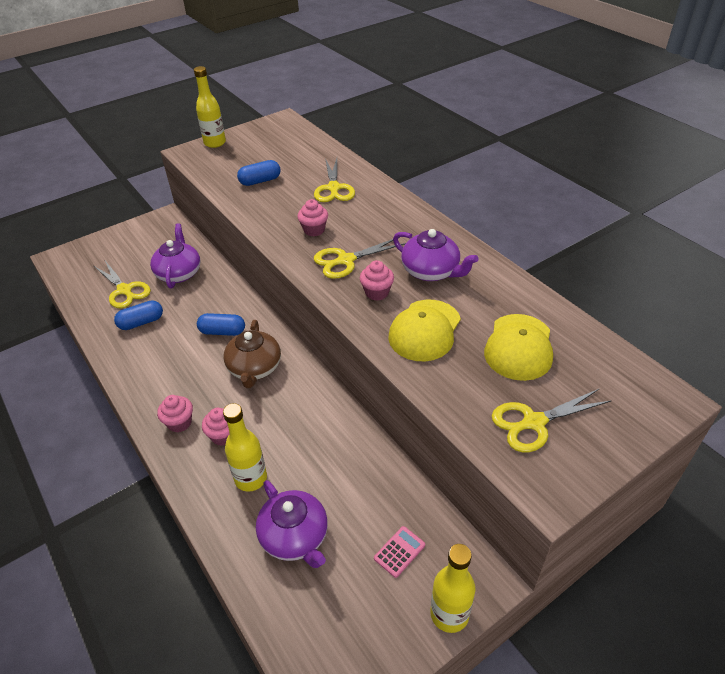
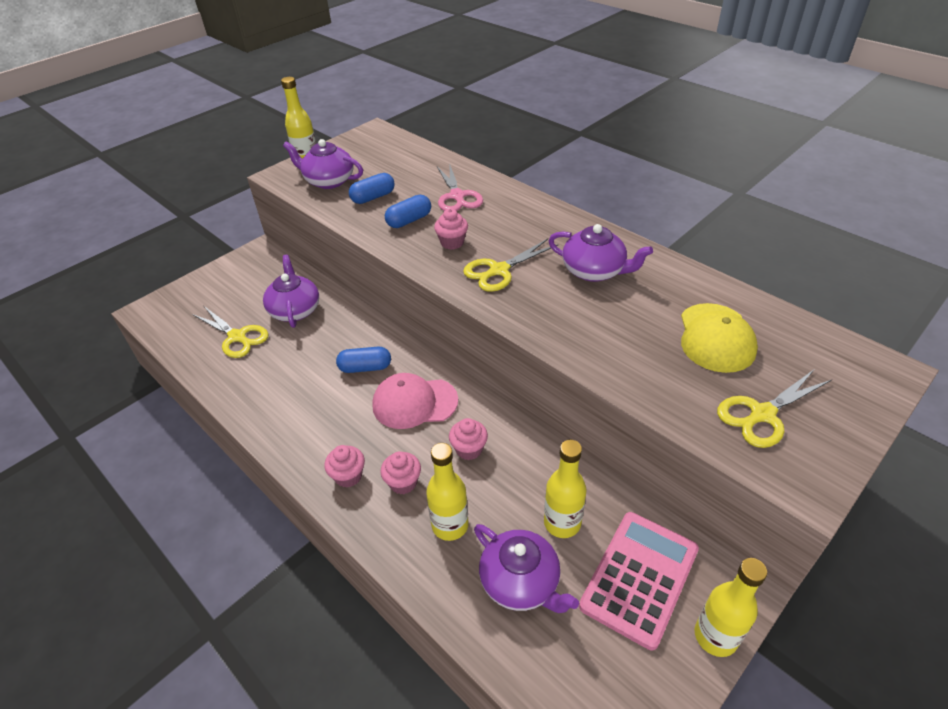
camera: 10 degrees left, 0 degrees up
(141, 322) = (268, 370): blue capsule -> blue capsule (409, 220)
(227, 162) = (328, 181): none -> purple teapot
(254, 368) = (414, 403): brown teapot -> pink cap
(333, 188) = (457, 196): yellow scissors -> pink scissors
(347, 492) = (562, 523): none -> yellow bottle
(377, 292) = (545, 300): pink cupcake -> pink cupcake (469, 449)
(399, 552) = (639, 578): pink calculator -> pink calculator, size x2.36
(425, 330) = (611, 333): yellow cap -> none

